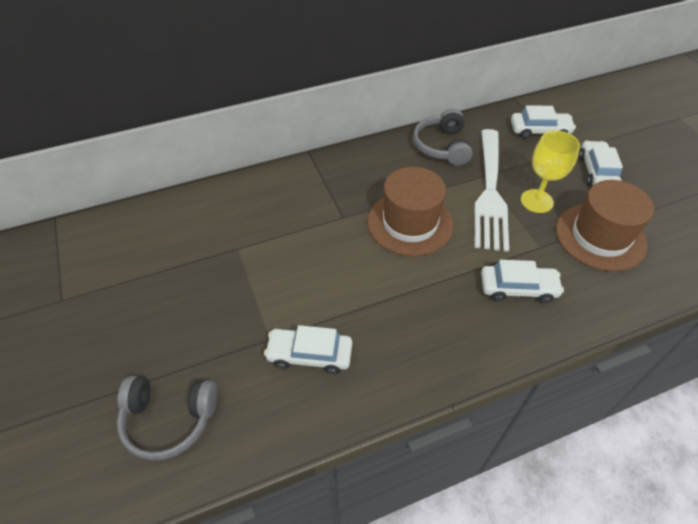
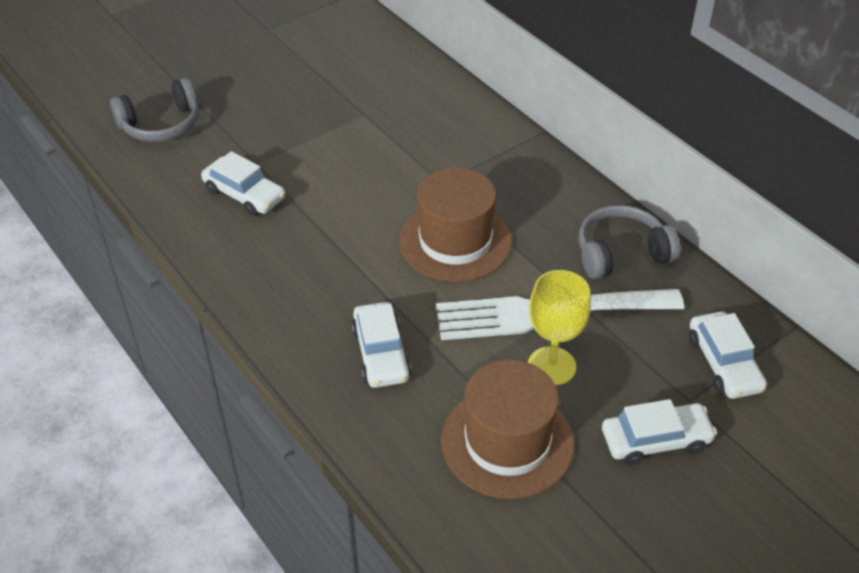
camera: 75 degrees right, 5 degrees down
(169, 419) = (161, 125): grey headphones -> grey headphones turned 105 degrees counterclockwise
(309, 354) = (244, 194): white car -> white car turned 135 degrees clockwise

